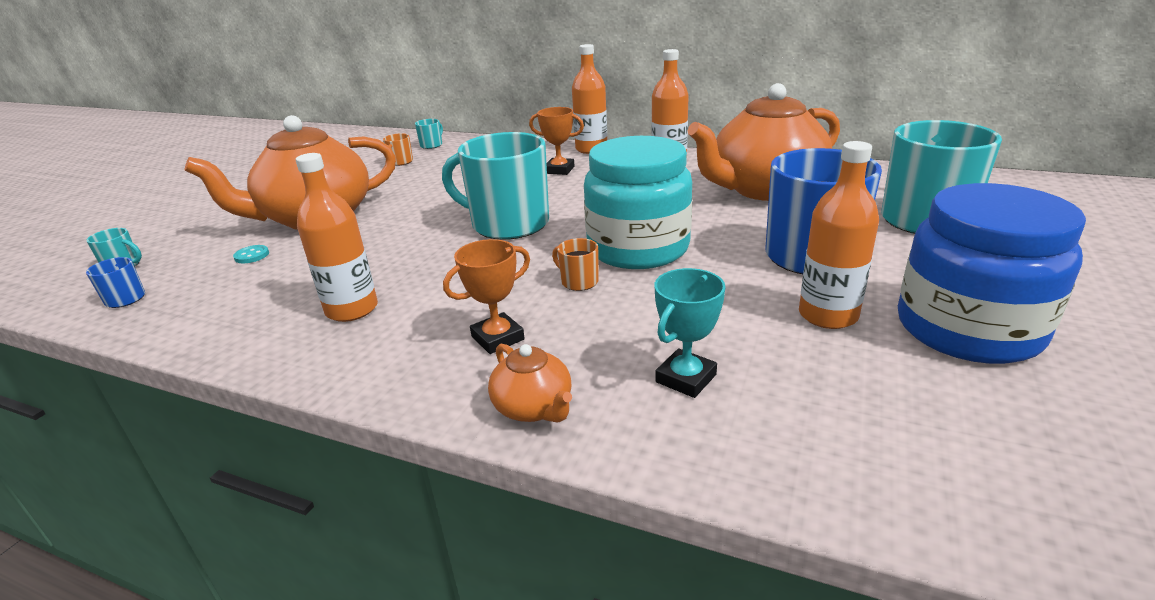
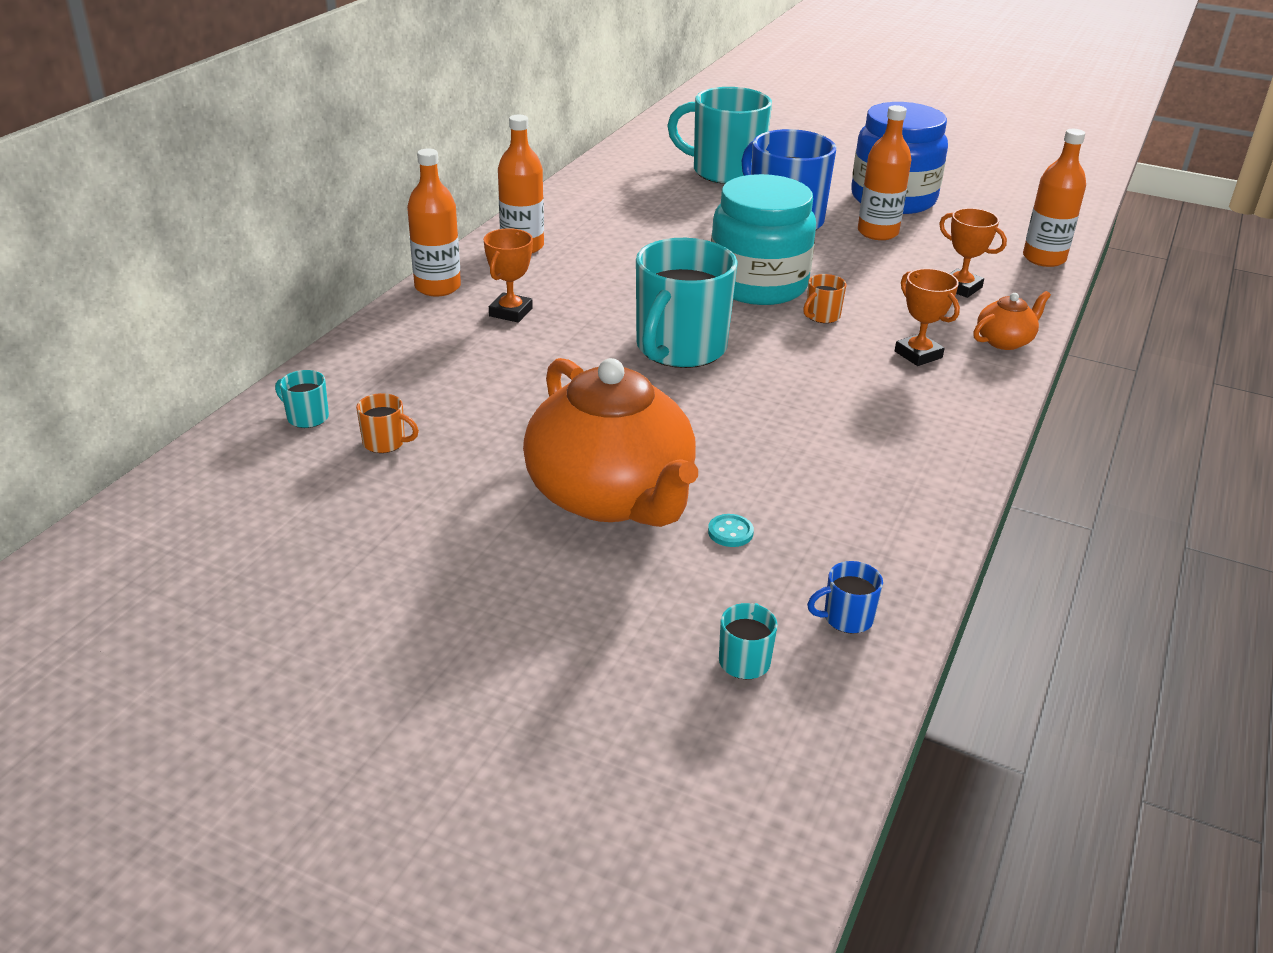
camera: 90 degrees left, 5 degrees up
(352, 309) = (872, 433): orange bottle -> orange bottle (1044, 258)
(686, 378) = (961, 287): turquoise trophy -> orange trophy
(764, 189) = (634, 214): orange teapot -> none

